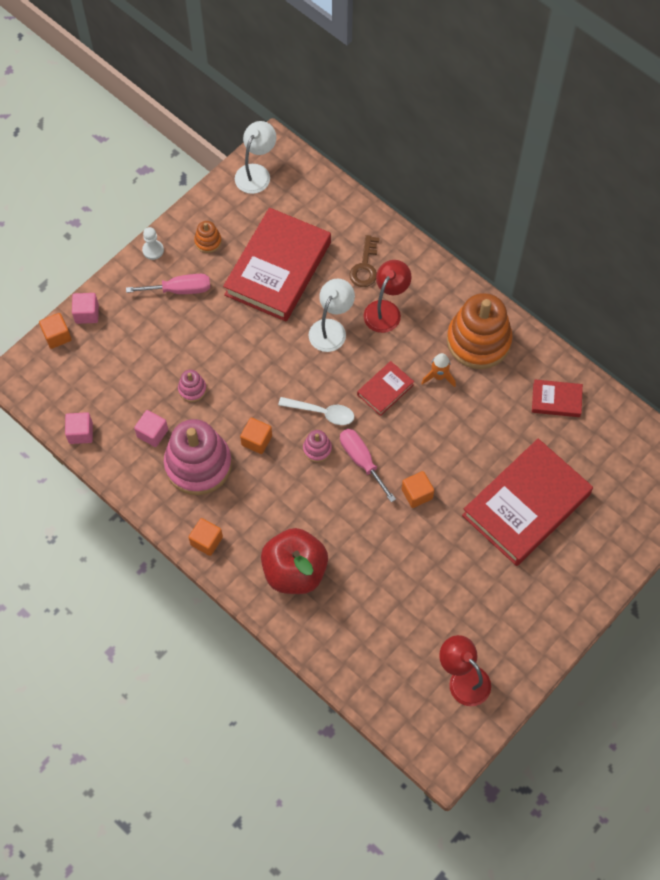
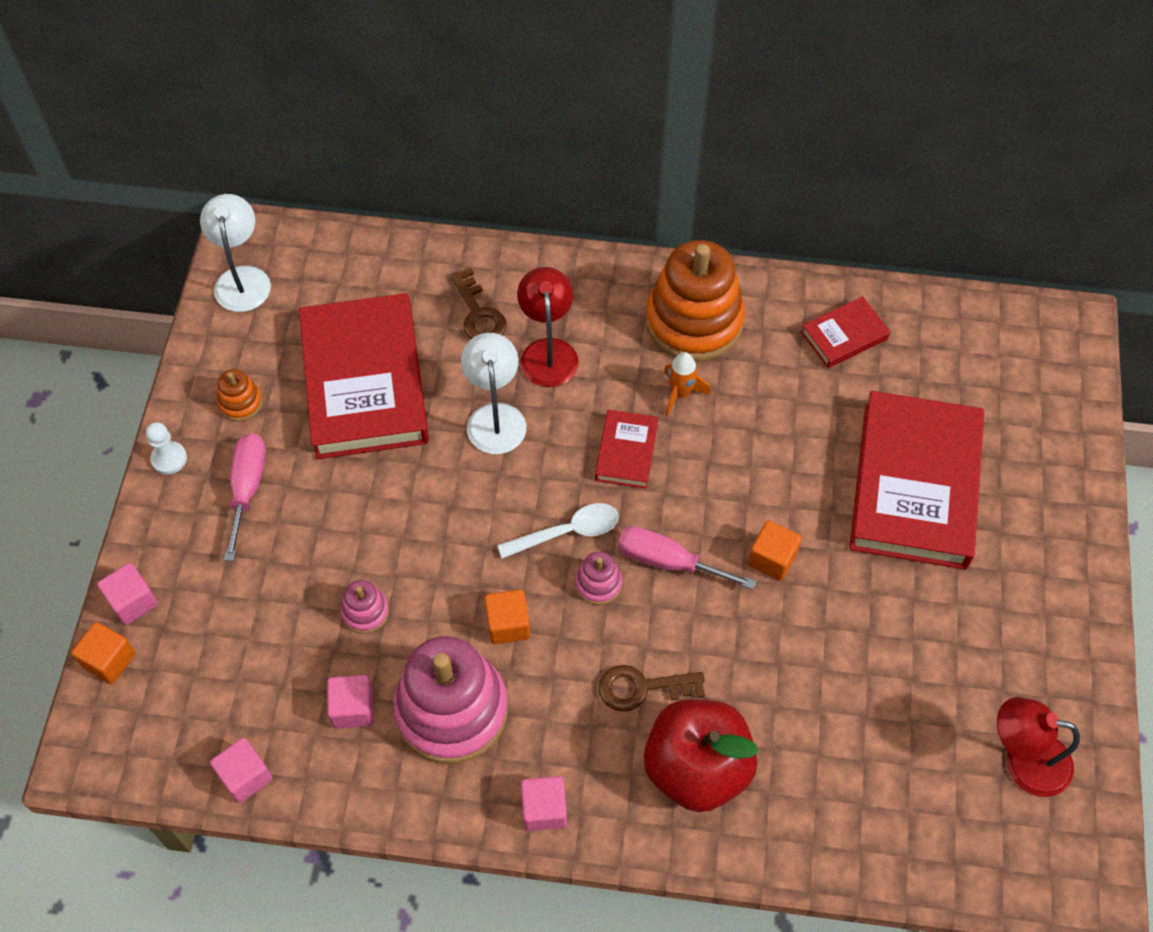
camera: 35 degrees left, 5 degrees down
(180, 290) = (247, 489): pink screwdriver -> pink screwdriver turned 45 degrees counterclockwise
(206, 541) = (544, 809): orange cube -> pink cube
(298, 515) = (642, 688): none -> brown key

